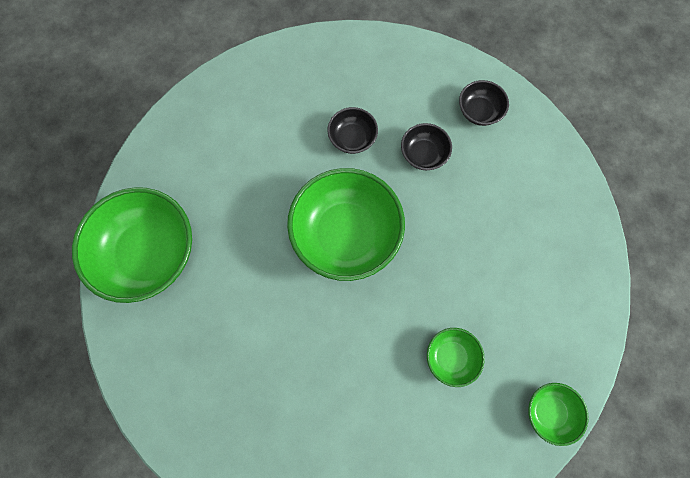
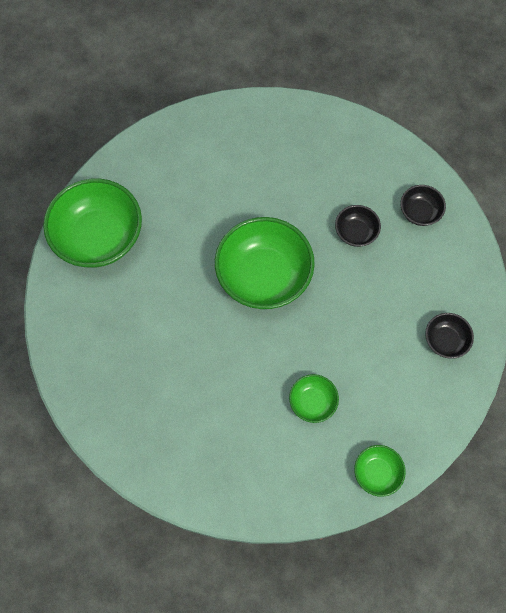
camera: 20 degrees right, 5 degrees down
(352, 138) = (299, 199): black bowl -> black bowl (445, 340)

